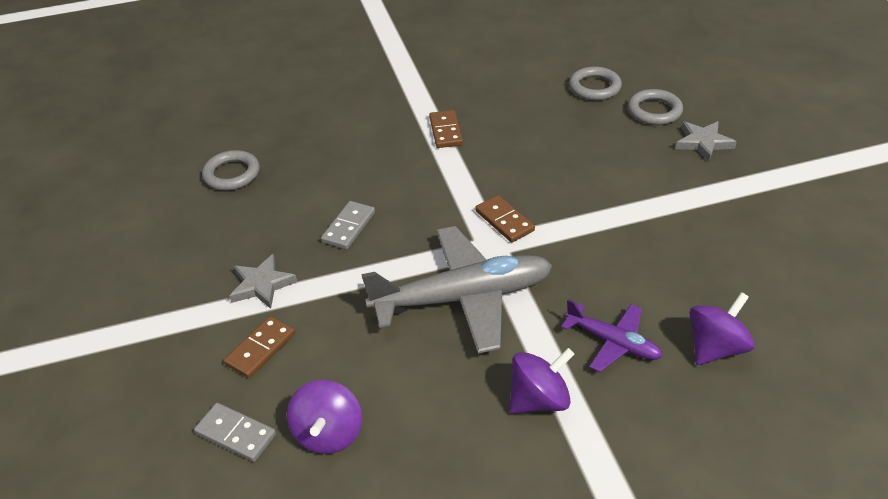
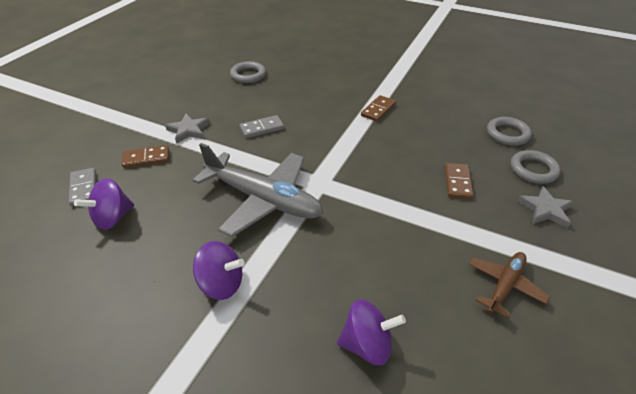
camera: 40 degrees right, 0 degrees up
(504, 221) = (343, 175): brown domino -> brown domino (457, 182)
(613, 342) = (307, 286): purple plane -> none
(748, 227) = (504, 285): none -> brown plane

